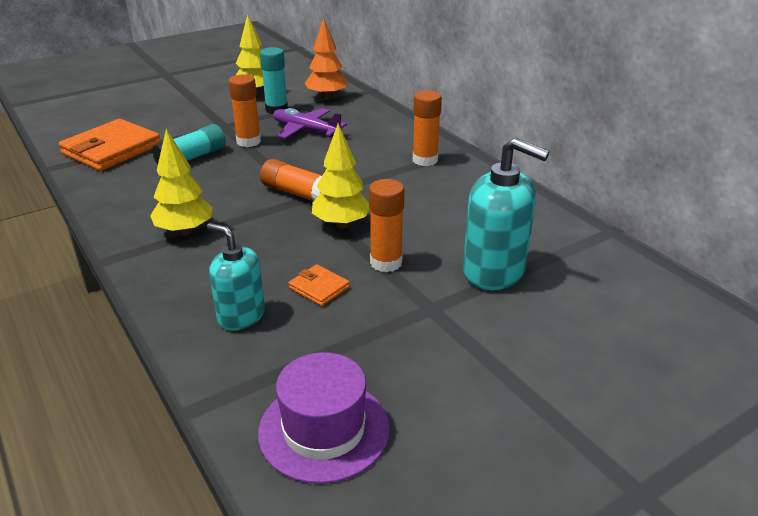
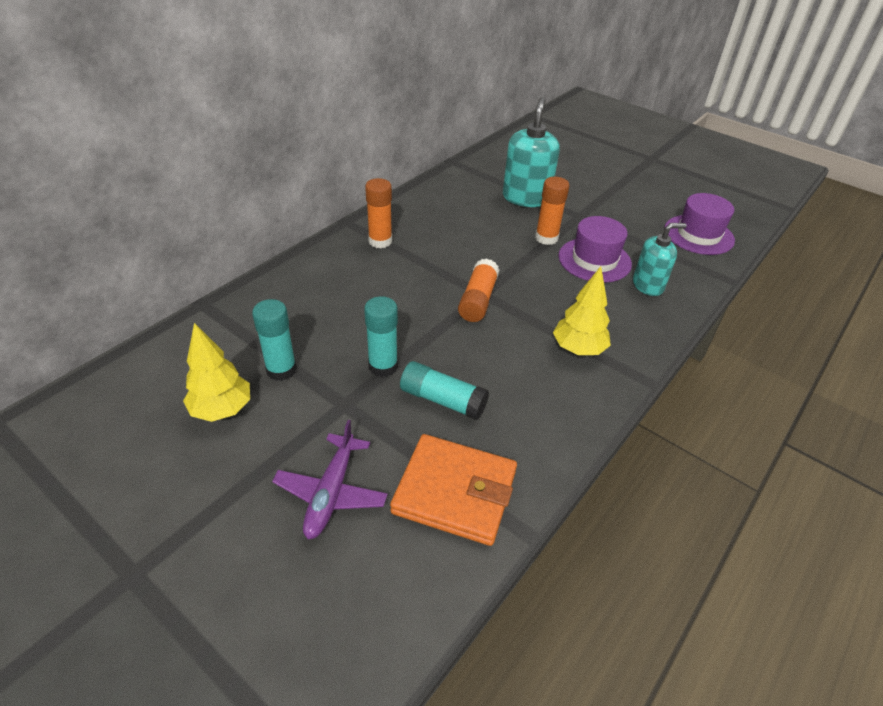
camera: 110 degrees left, 10 degrees up
(241, 315) = (648, 285): turquoise soap dispenser -> turquoise soap dispenser turned 120 degrees counterclockwise
(248, 141) = (383, 366): orange glue stick -> turquoise glue stick
(306, 130) = (338, 328): purple plane -> purple plane (331, 493)
(319, 288) = (594, 260): orange wallet -> purple hat
(327, 97) = (230, 335): orange tree -> none
(341, 224) = (511, 266): yellow tree -> none

